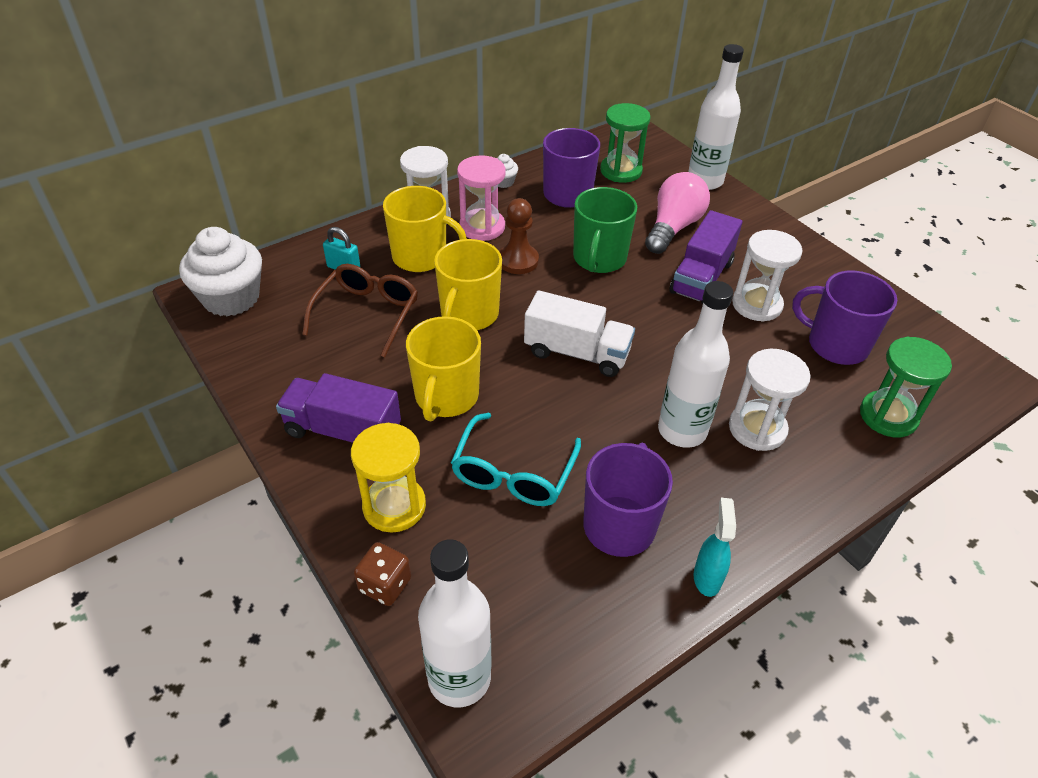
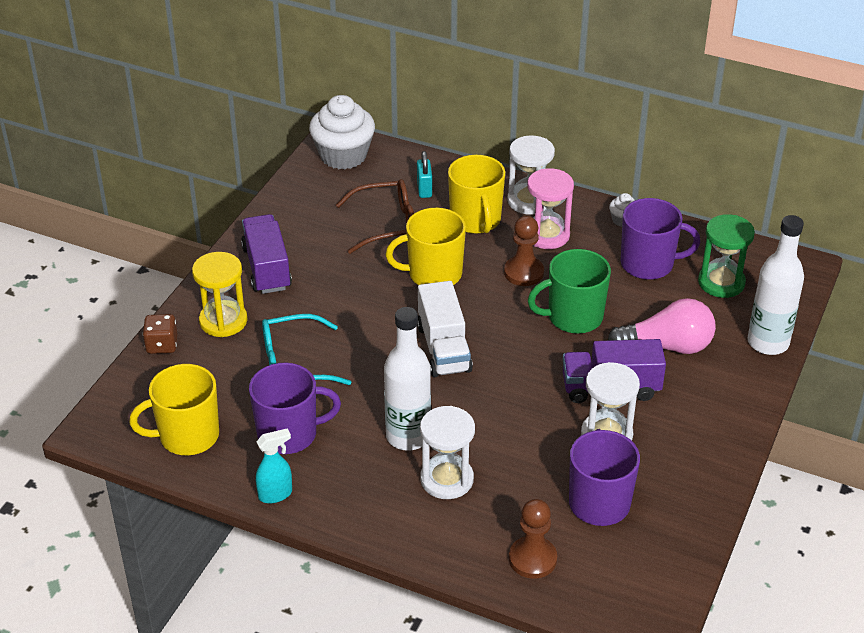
camera: 60 degrees right, 5 degrees down
(446, 397) = (338, 301): yellow mug -> yellow mug (187, 436)
(459, 678) = (120, 405): white bottle -> none
(888, 416) = (532, 559): green hourglass -> brown pawn

